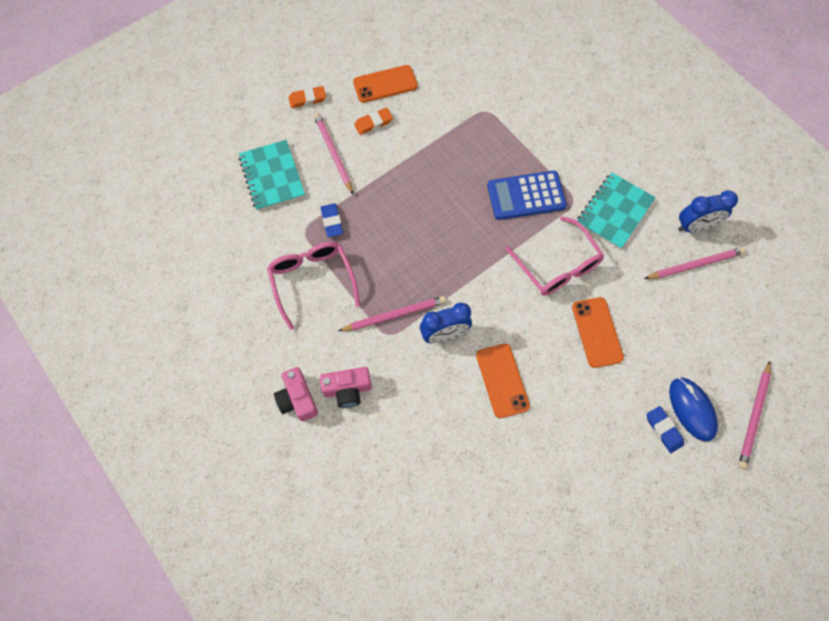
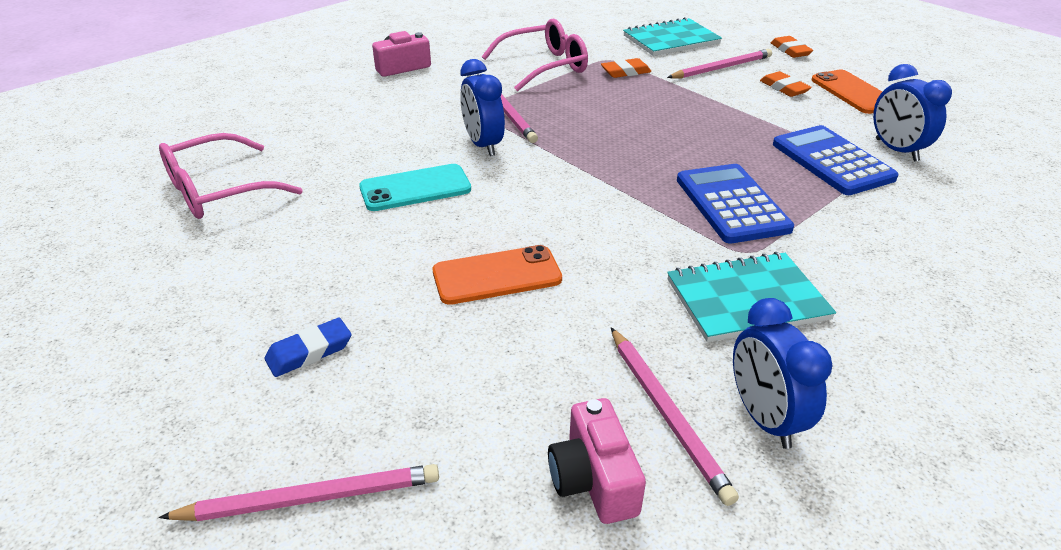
camera: 85 degrees right, 30 degrees down
(332, 221) = (625, 72): blue eraser -> orange eraser
(347, 390) = (410, 91): pink camera -> pink camera (593, 479)
(467, 90) = (896, 150): none -> blue clock
(479, 128) = (832, 161): none -> blue calculator
(502, 380) = (415, 188): orange phone -> turquoise phone
(557, 265) = (613, 235): pink glasses -> pink glasses (218, 191)
(614, 212) = (746, 299): turquoise notebook -> turquoise notebook turned 45 degrees counterclockwise
(691, 409) = (343, 393): blue mouse -> none
(754, 416) = (311, 498): pink pencil -> pink pencil turned 150 degrees clockwise

